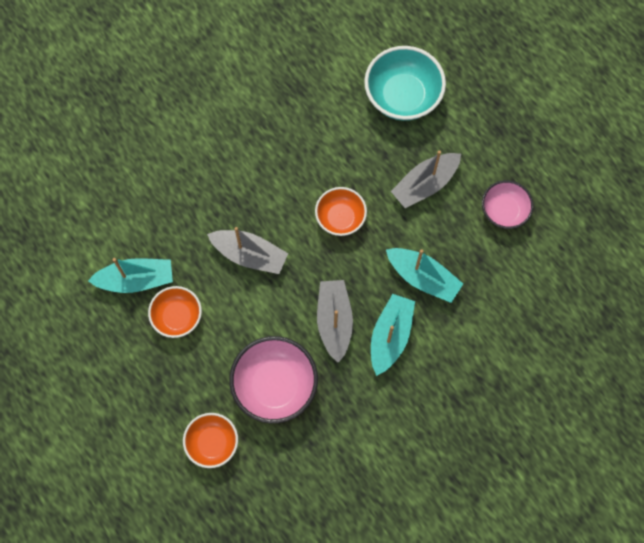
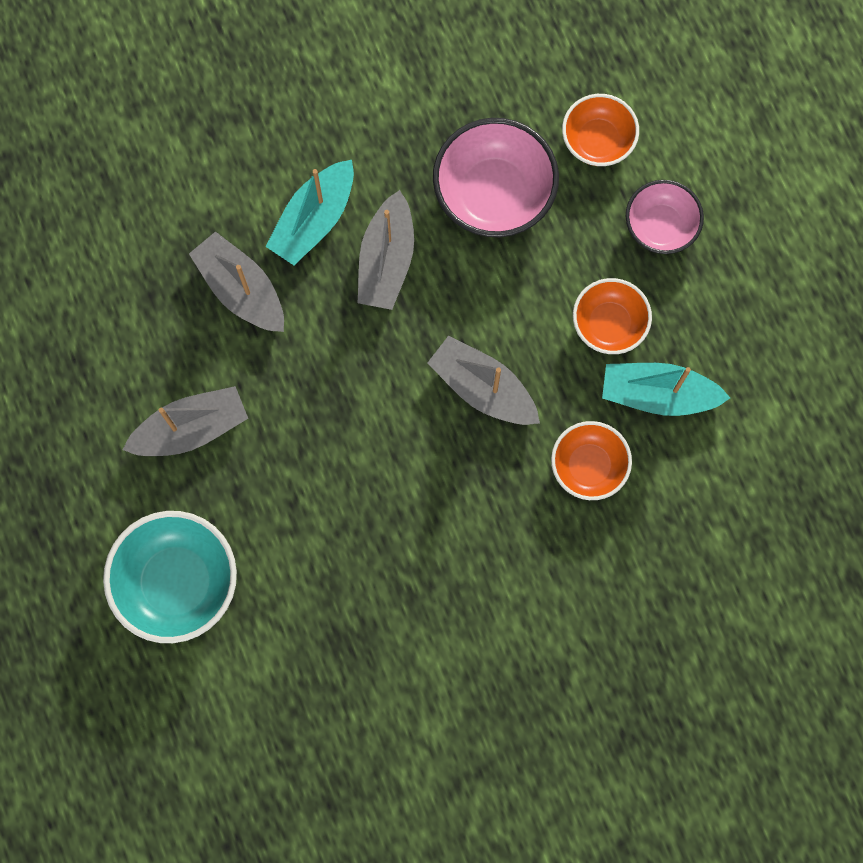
camera: 165 degrees left, 5 degrees up
(340, 218) = (333, 410): orange bowl -> orange bowl (588, 466)
(423, 278) = (241, 290): turquoise boat -> grey boat
(504, 211) = (89, 357): pink bowl -> pink bowl (660, 226)

